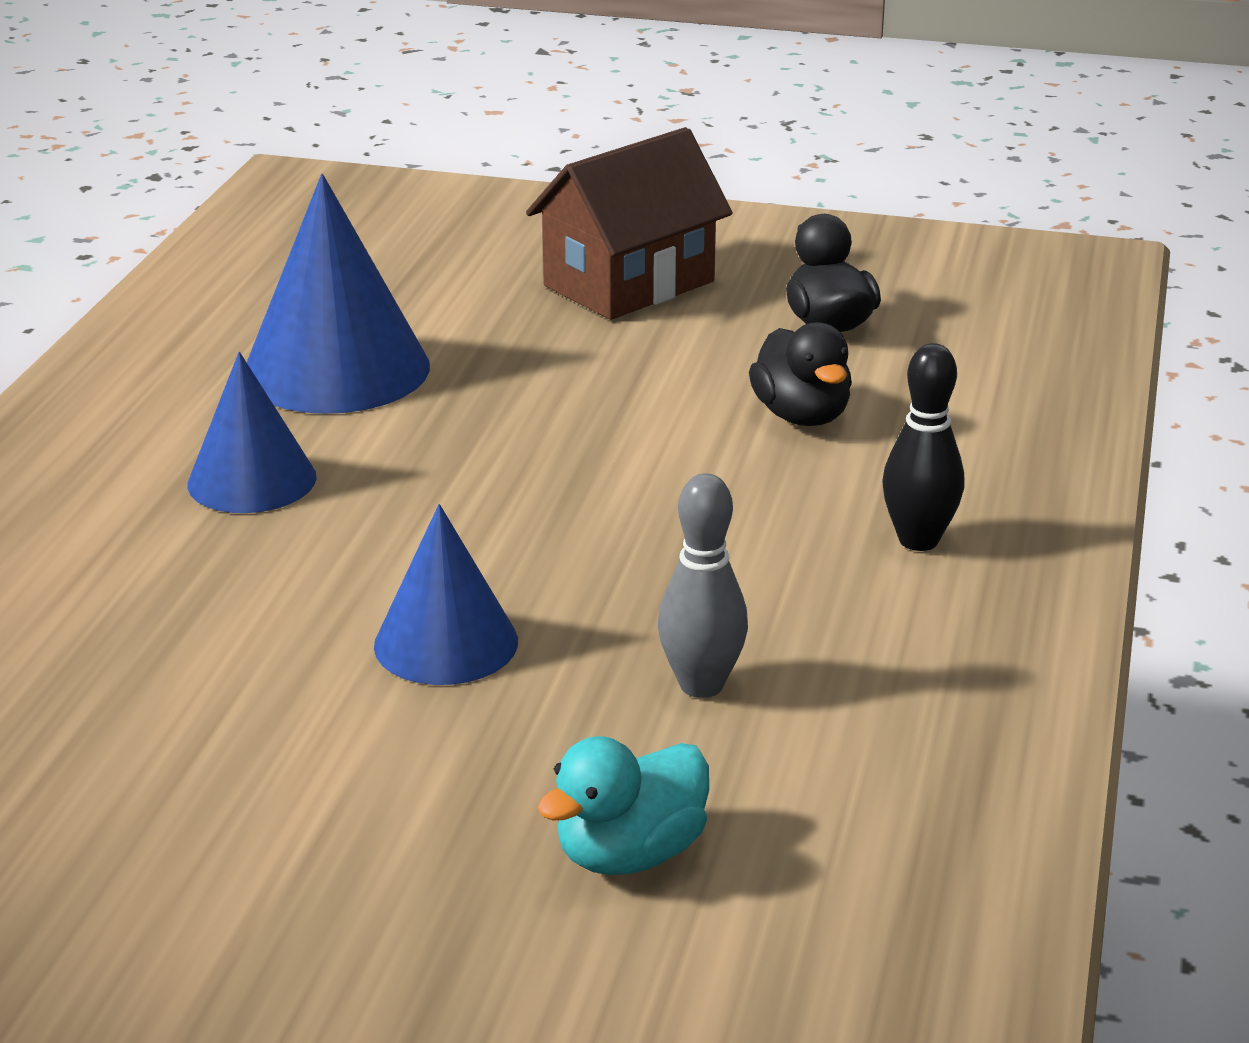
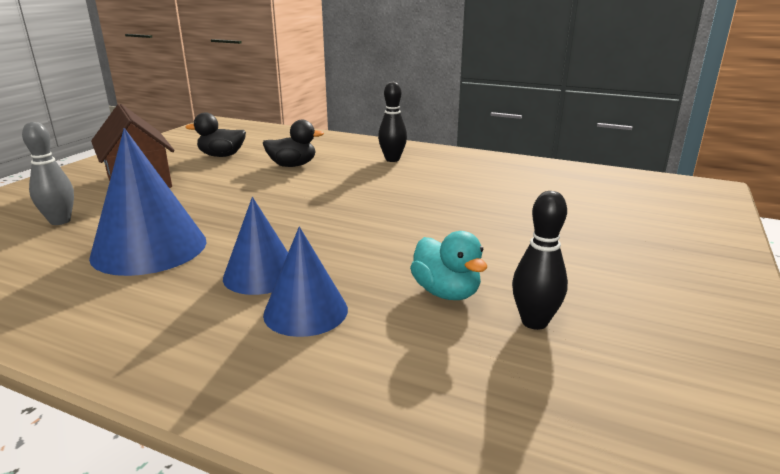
camera: 80 degrees left, 5 degrees down
(96, 754) = (534, 322): none -> black bowling pin
(446, 643) = (441, 234): blue cone -> blue cone (305, 311)
(630, 854) = (584, 211): turquoise duck -> turquoise duck (446, 292)
(701, 685) = (478, 194): grey bowling pin -> grey bowling pin (60, 221)

